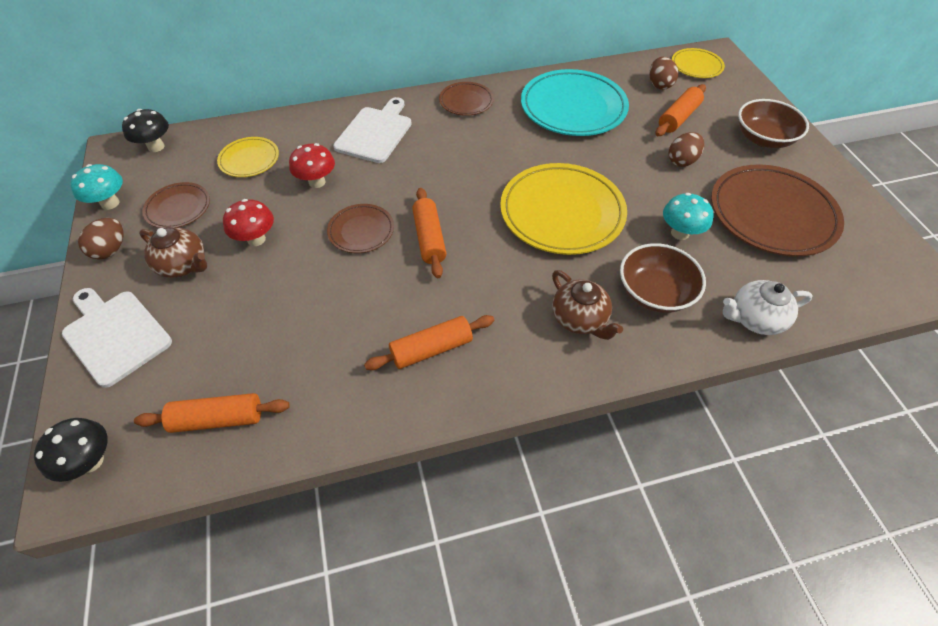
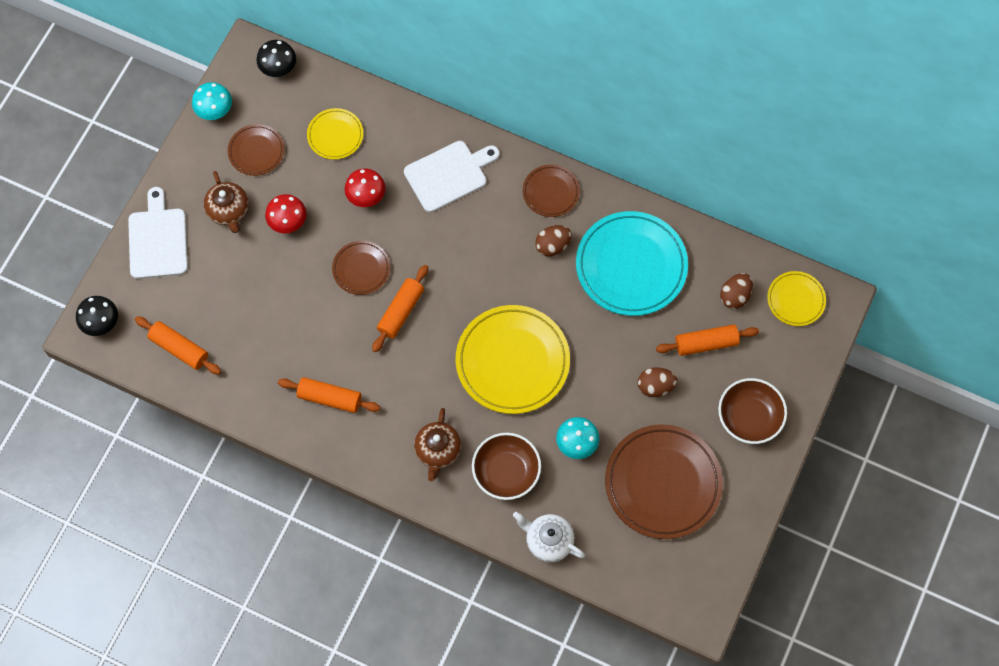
camera: 40 degrees right, 15 degrees up
(111, 250) = (192, 160): brown egg -> brown egg (552, 246)

